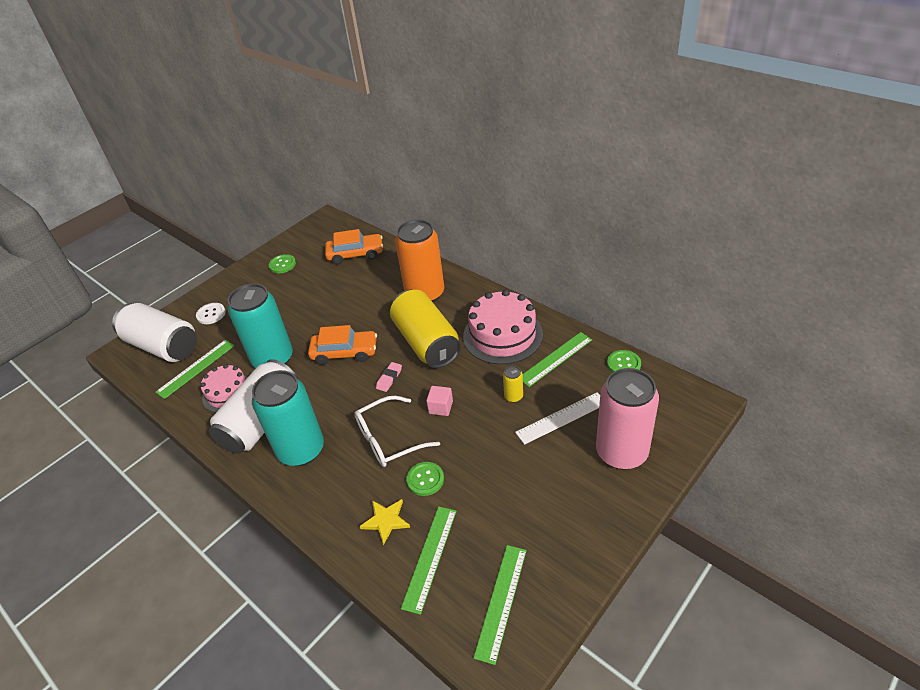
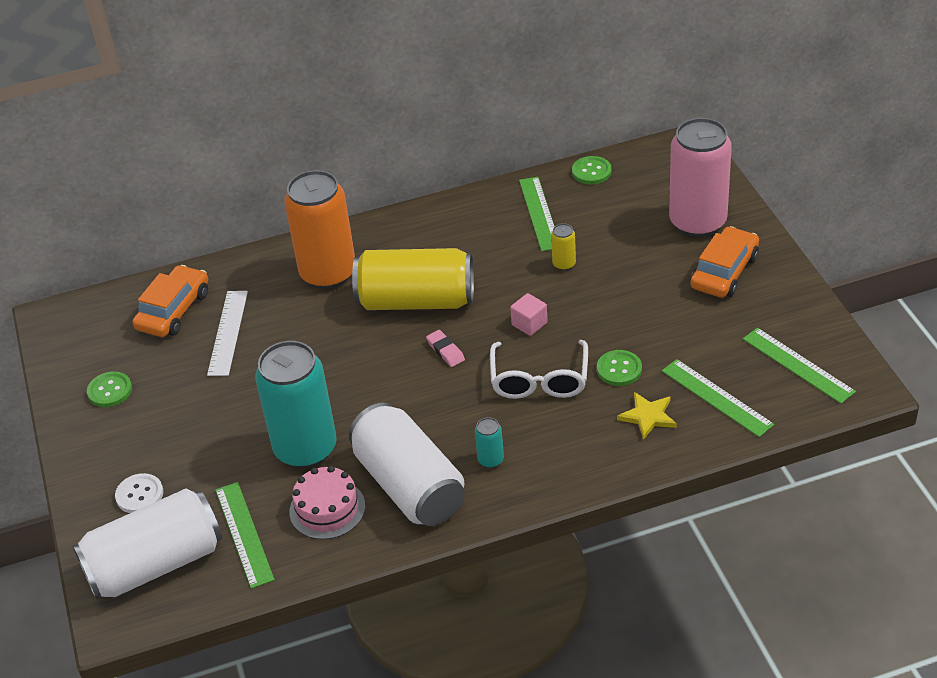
camera: 60 degrees left, 0 degrees up
(301, 450) = (490, 460): turquoise can -> turquoise can, size x0.40
(345, 352) = (362, 377): orange car -> orange car (724, 272)
(502, 335) = (466, 237): pink cake -> none
(561, 418) = (623, 242): white ruler -> white ruler (228, 332)

